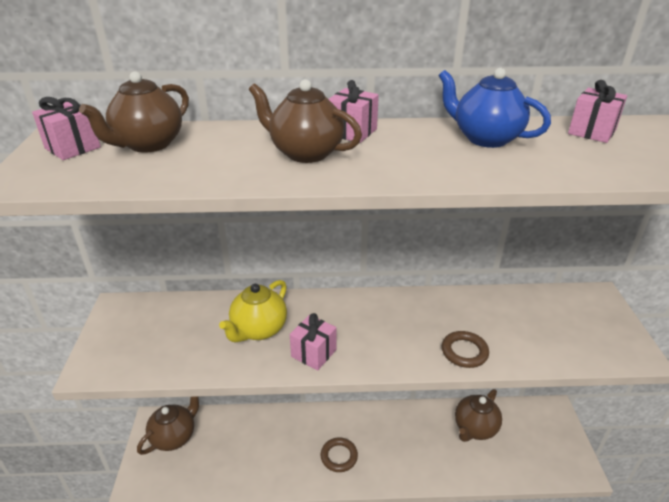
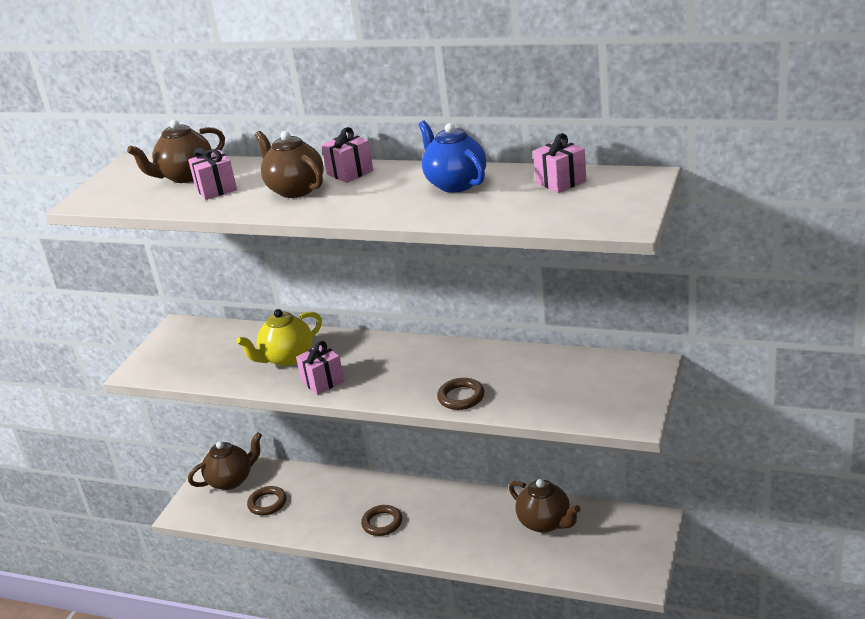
camera: 25 degrees right, 5 degrees down
(72, 148) = (132, 176): pink gift -> pink gift (216, 189)
(221, 456) = (267, 503): none -> brown ring
(475, 428) = (545, 523): brown teapot -> brown teapot turned 105 degrees counterclockwise

